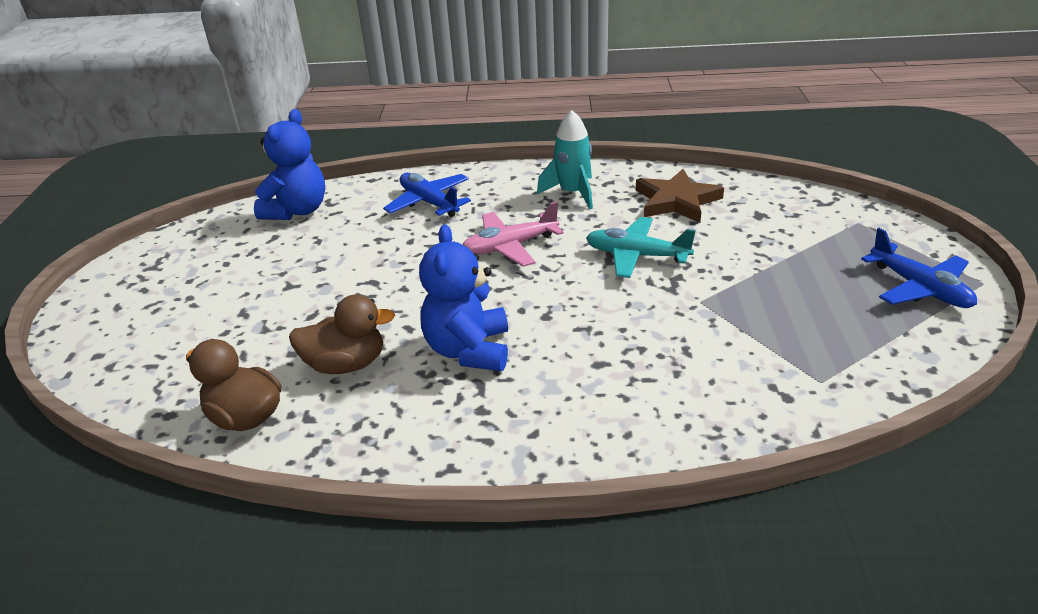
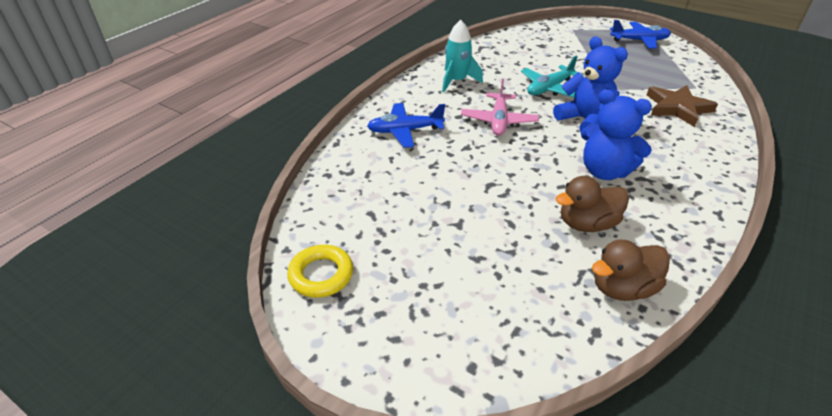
camera: 60 degrees left, 5 degrees up
(177, 246) = (321, 275): none -> yellow ring
(297, 211) = (341, 191): blue teddy bear -> blue teddy bear (585, 120)
(346, 364) = (587, 224): brown duck -> brown duck turned 135 degrees counterclockwise
(677, 201) = (503, 58): brown star -> brown star (677, 108)

